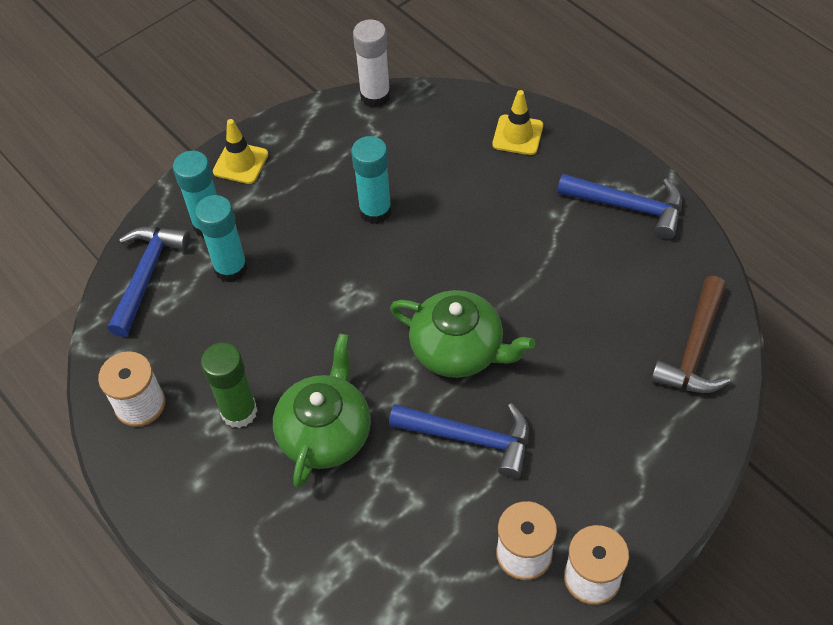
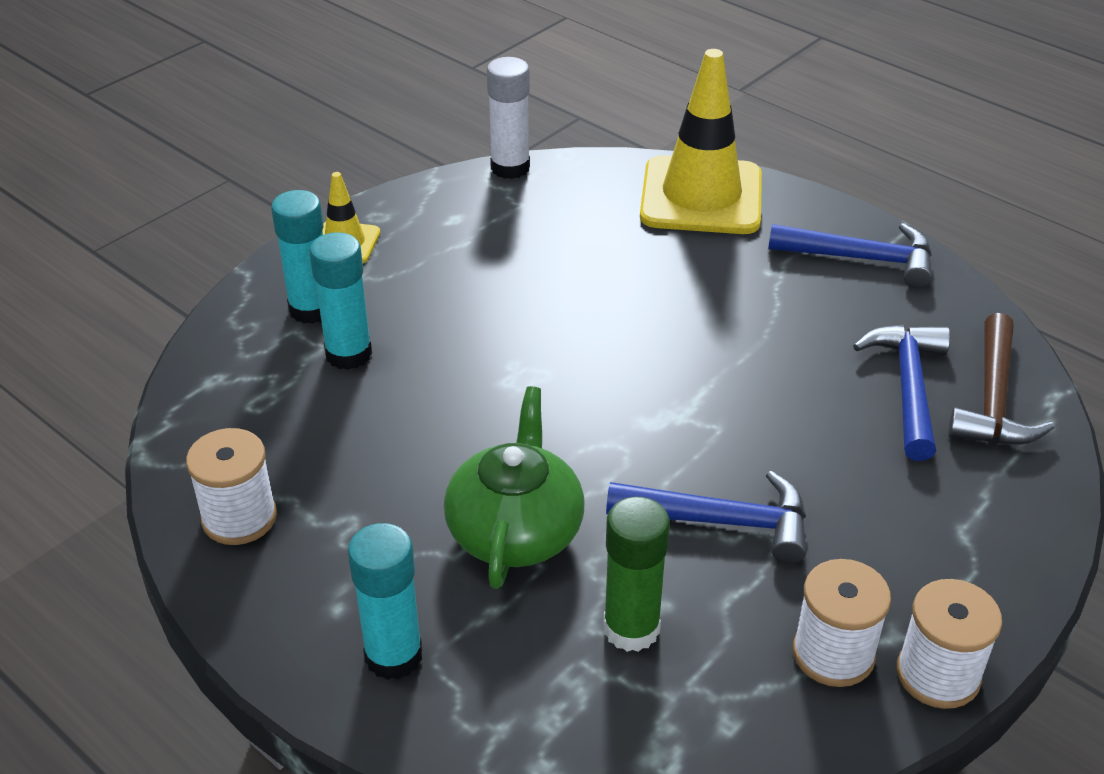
camera: 10 degrees left, 15 degrees down
(147, 275) = (231, 369): blue hammer -> blue hammer (908, 387)
(239, 411) = (386, 515): green glue stick -> green glue stick (631, 629)
(375, 211) = (534, 282): turquoise glue stick -> turquoise glue stick (393, 656)
(458, 349) = (680, 422): green teapot -> none
(517, 135) = (701, 196): yellow traffic cone -> yellow traffic cone, size x2.02

